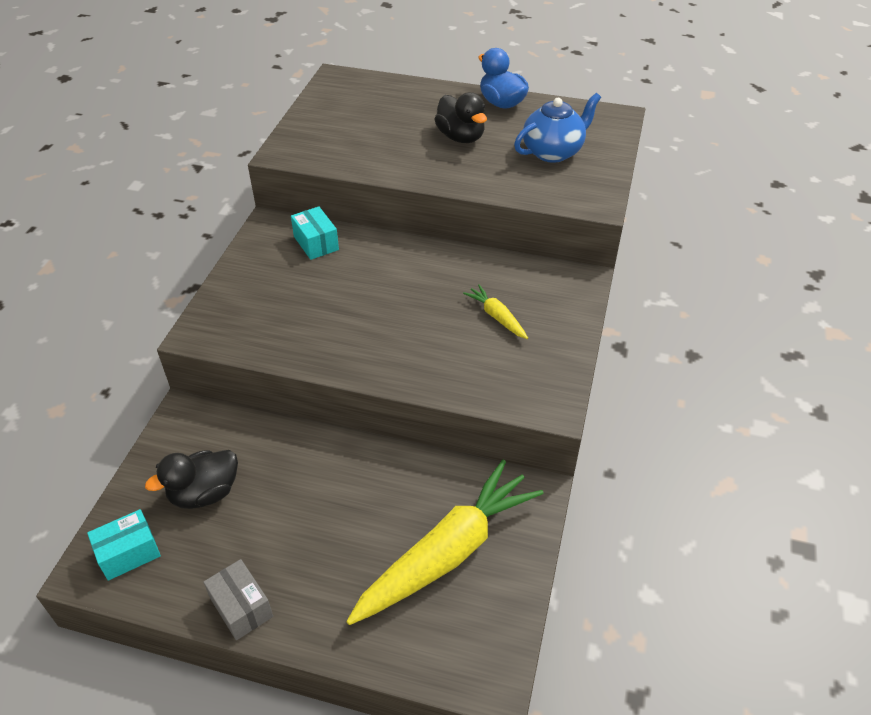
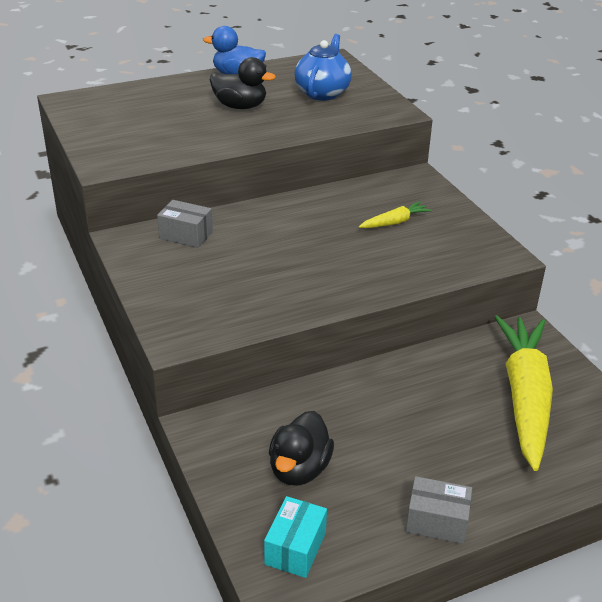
camera: 40 degrees left, 10 degrees down
(316, 243) = (186, 235): turquoise box -> grey box
(496, 317) = (394, 222): yellow carrot -> yellow carrot turned 135 degrees clockwise

